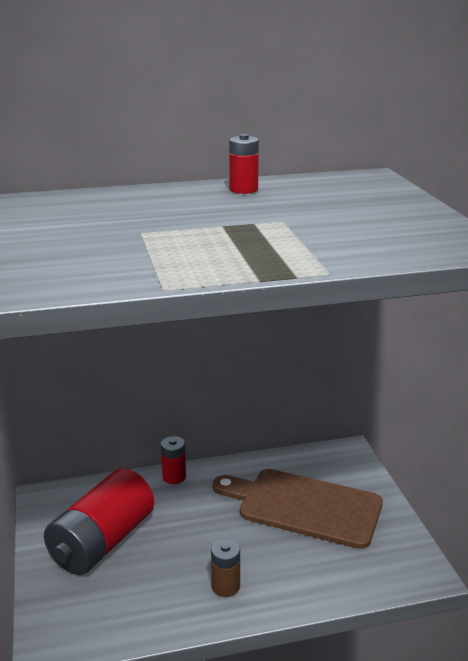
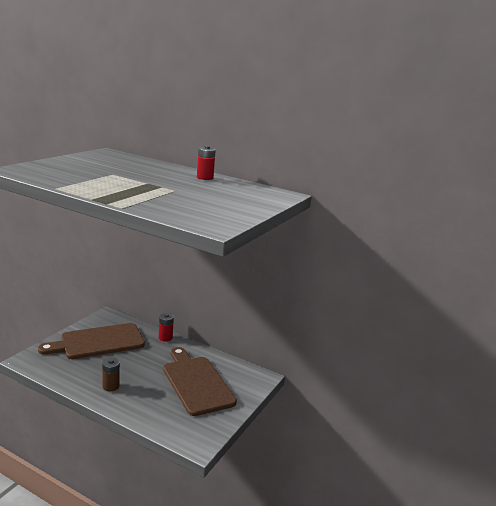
camera: 40 degrees right, 5 degrees down
(102, 542) = (98, 342): red battery -> brown cutting board

